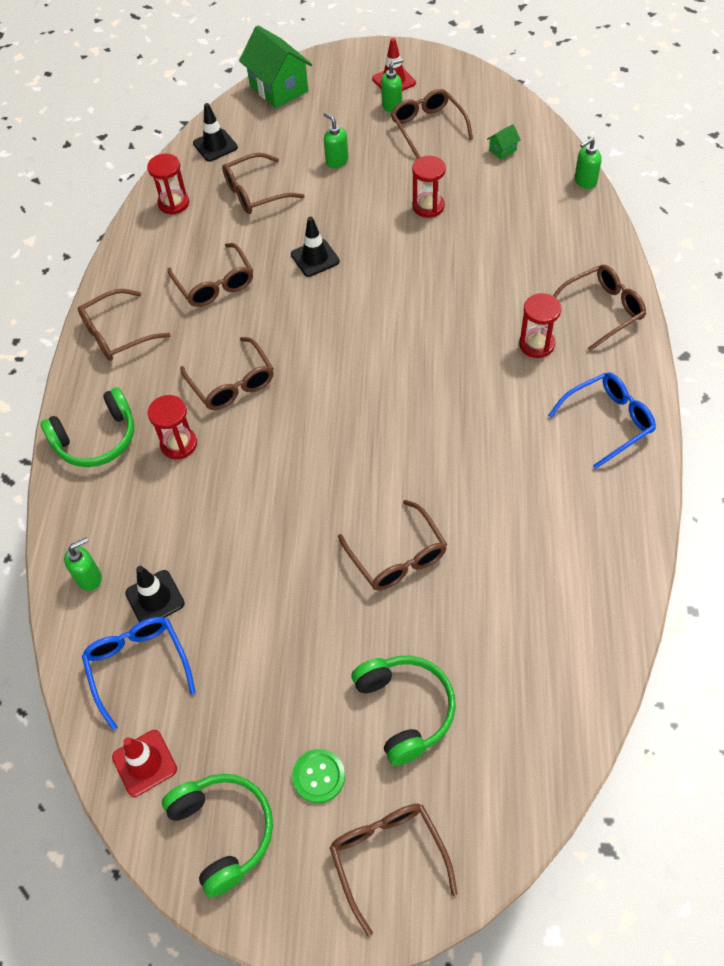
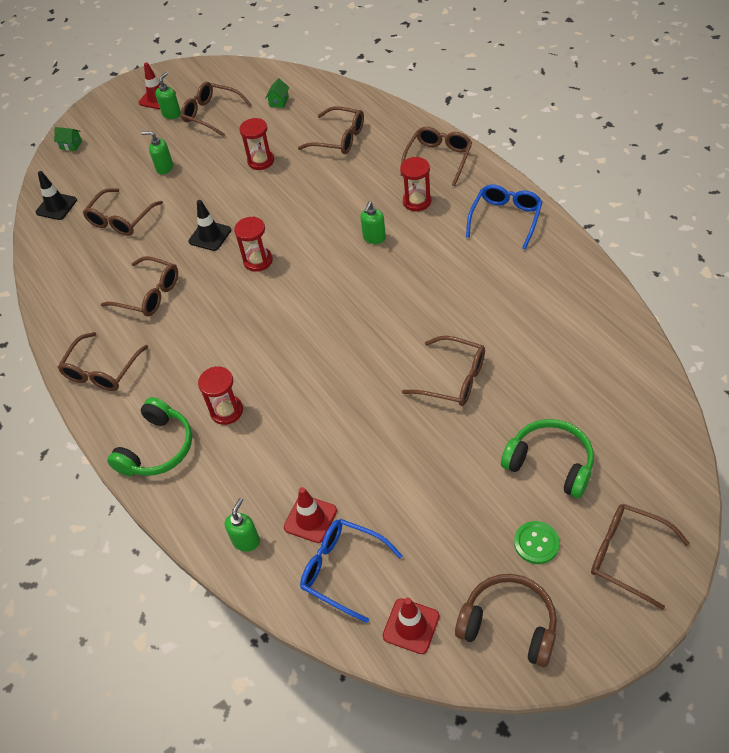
camera: 35 degrees left, 5 degrees down
(155, 598) = (310, 519): black traffic cone -> red traffic cone
(173, 203) = (60, 261): red hourglass -> red hourglass (258, 261)
(223, 831) = (509, 624): green headphones -> brown headphones
(232, 383) = (228, 348): brown glasses -> brown glasses (339, 138)
(279, 88) = (71, 145): green house -> green house, size x0.42
(585, 181) = (353, 92): green soap dispenser -> green soap dispenser (374, 238)

